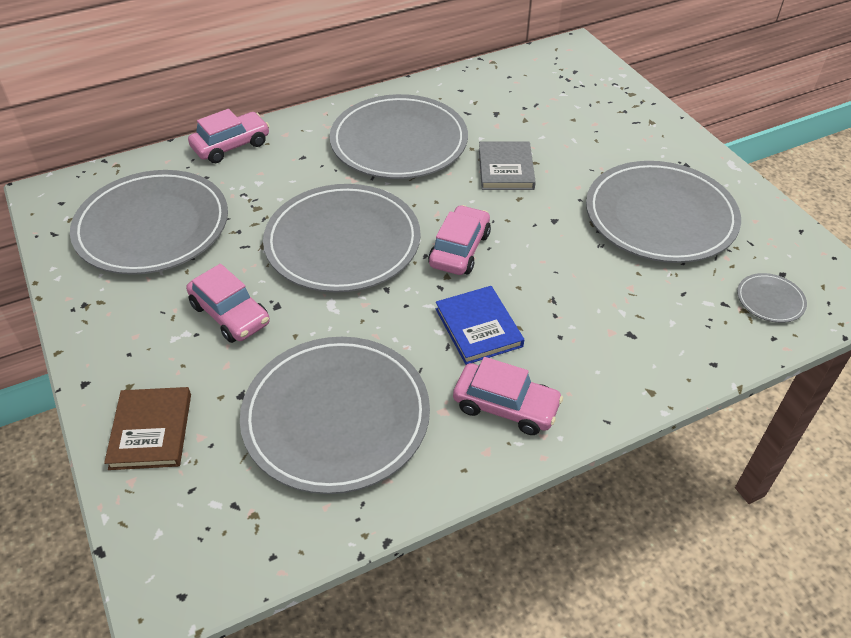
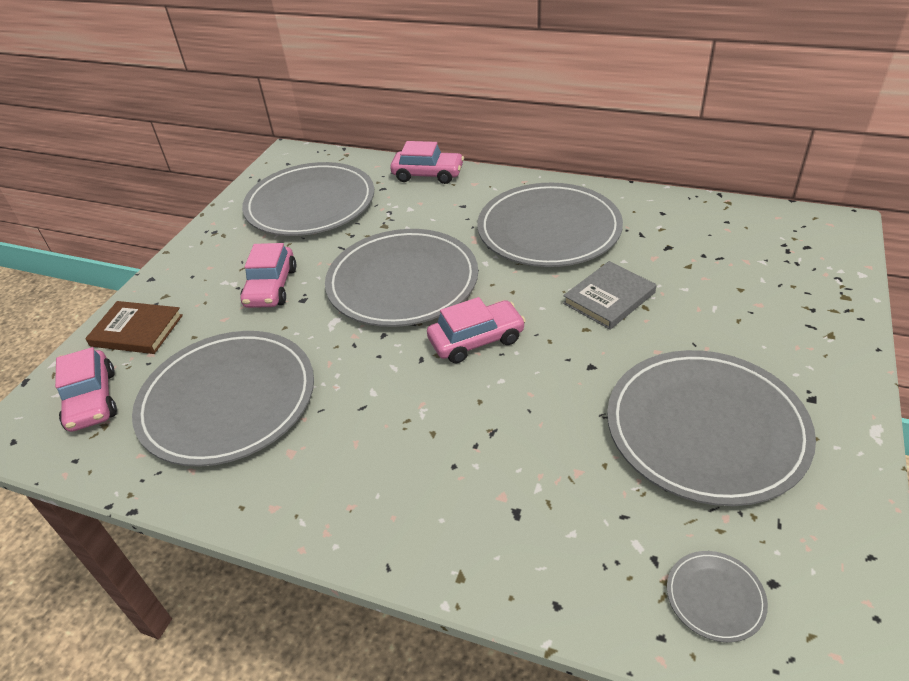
camera: 50 degrees right, 5 degrees down
(151, 431) = (137, 330): brown book -> brown book turned 60 degrees clockwise
(478, 327) = (403, 410): blue book -> none
(505, 406) = (334, 486): pink car -> pink car (92, 400)

